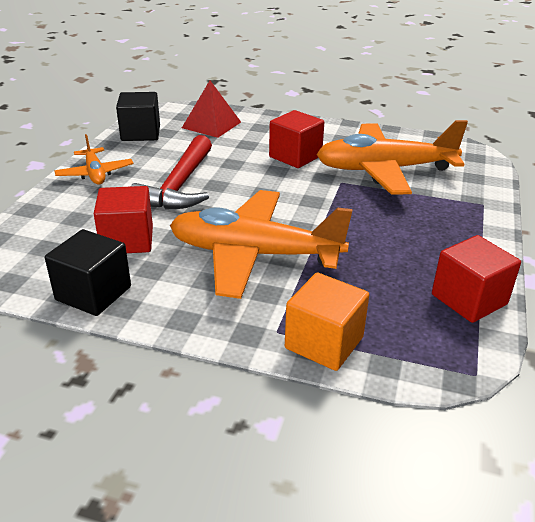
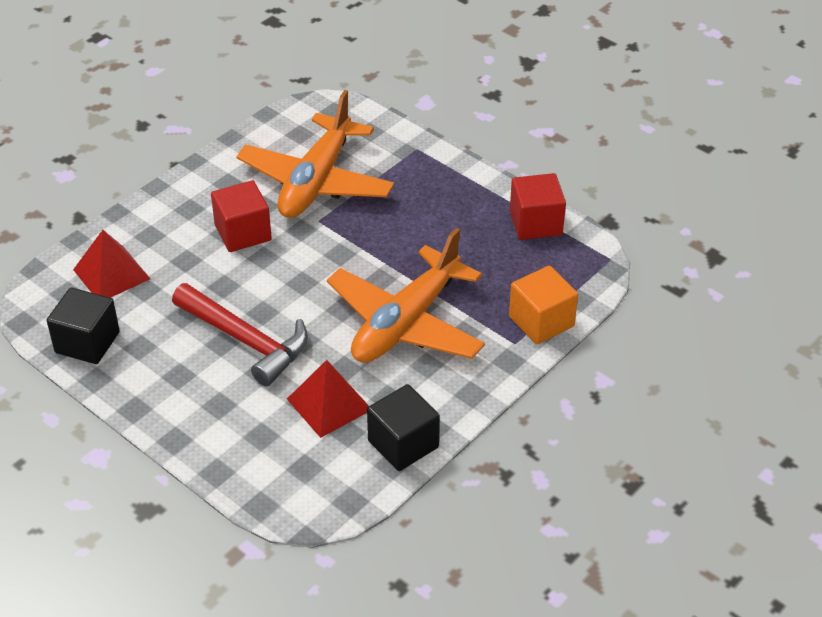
camera: 65 degrees left, 10 degrees up
(95, 173) = (168, 403): orange plane -> none
(127, 240) = (329, 404): red cube -> red pyramid

